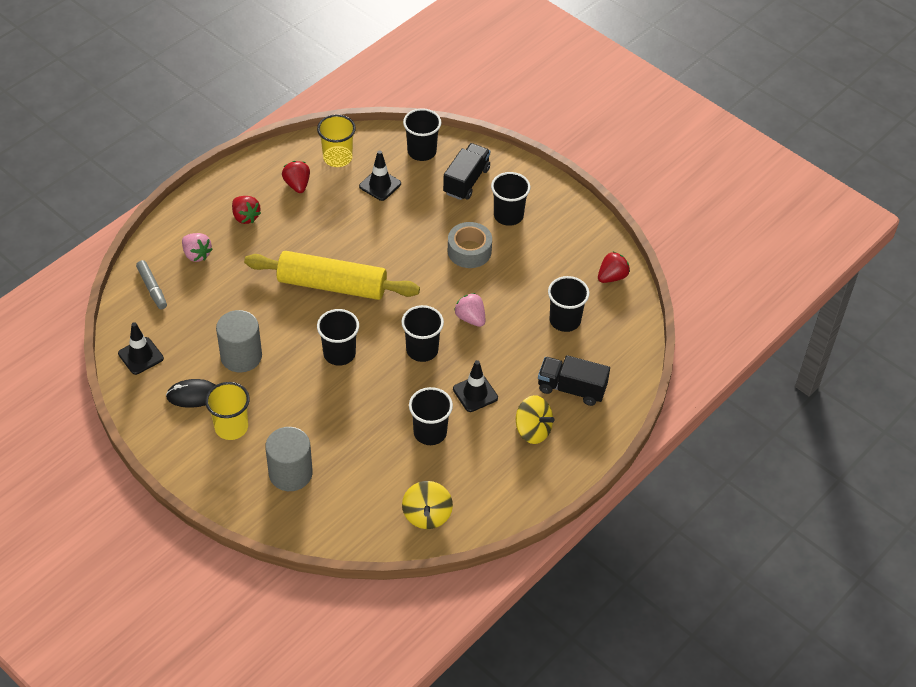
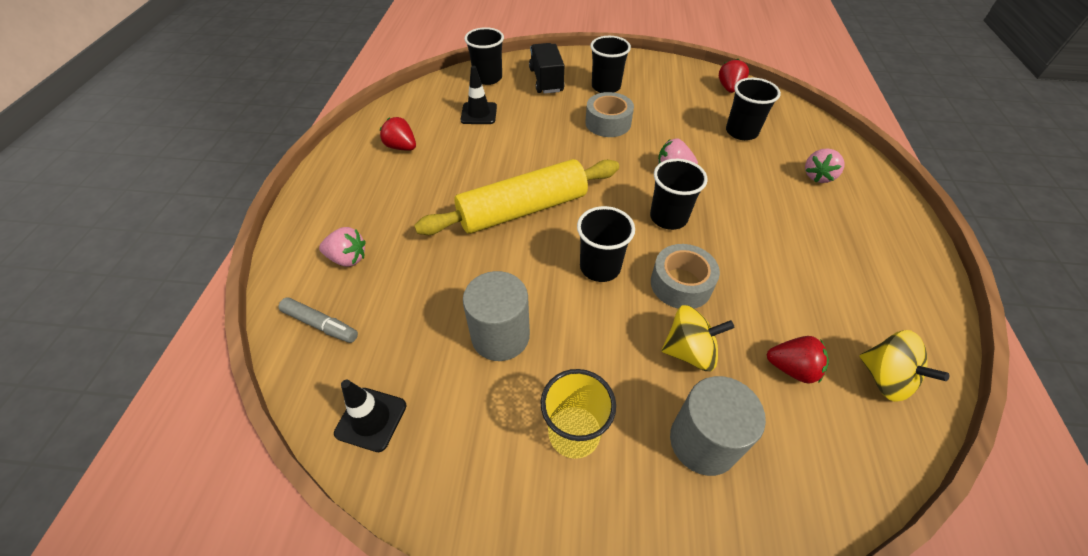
camera: 35 degrees left, 0 degrees up
(193, 395) = (487, 424): black mouse -> none
(245, 217) = (373, 197): red strawberry -> red strawberry (792, 368)
(337, 158) = (419, 112): yellow cup -> none
(376, 395) = (681, 284): none -> grey tape
(430, 432) = (772, 287): black cup -> none
(475, 393) = (758, 226): black traffic cone -> none
(533, 430) = (842, 227): yellow spinning top -> yellow spinning top (689, 351)
(571, 389) = (818, 176): black truck -> pink strawberry

